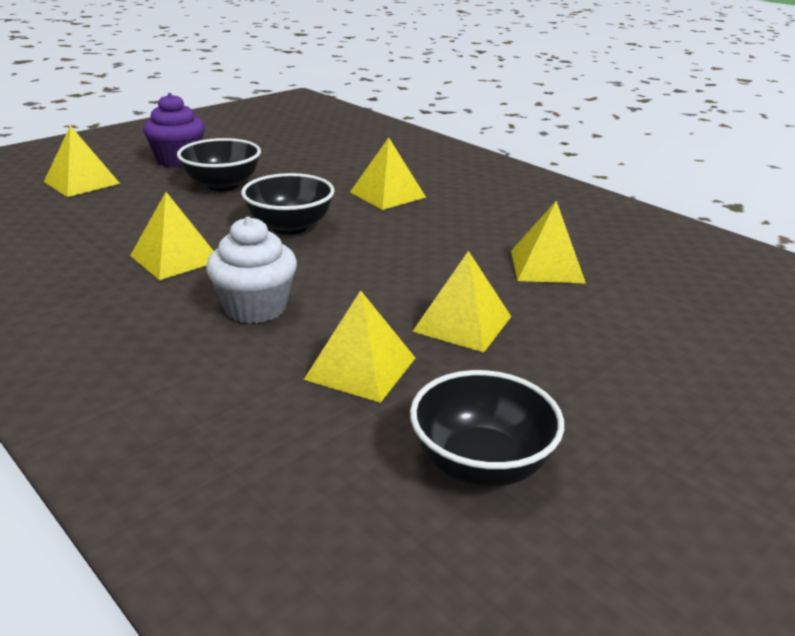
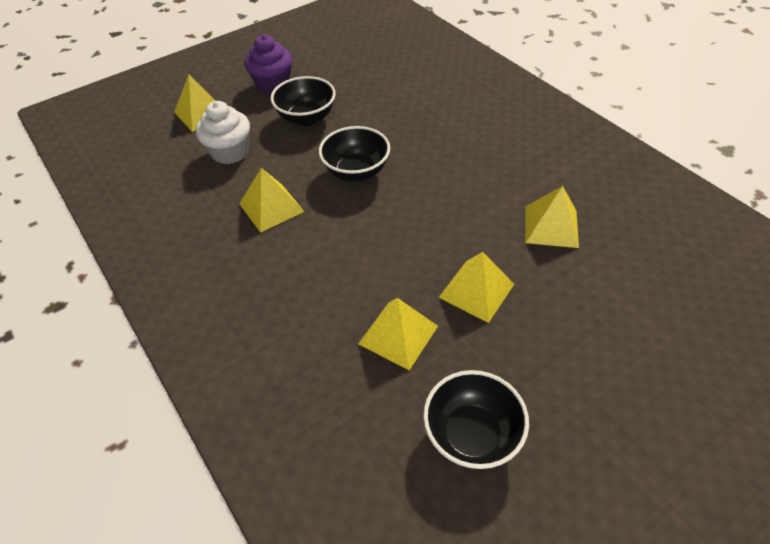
camera: 10 degrees right, 20 degrees up
(255, 308) = (327, 266): white cupcake -> white cupcake (230, 152)
(387, 194) = (435, 132): yellow pyramid -> none

